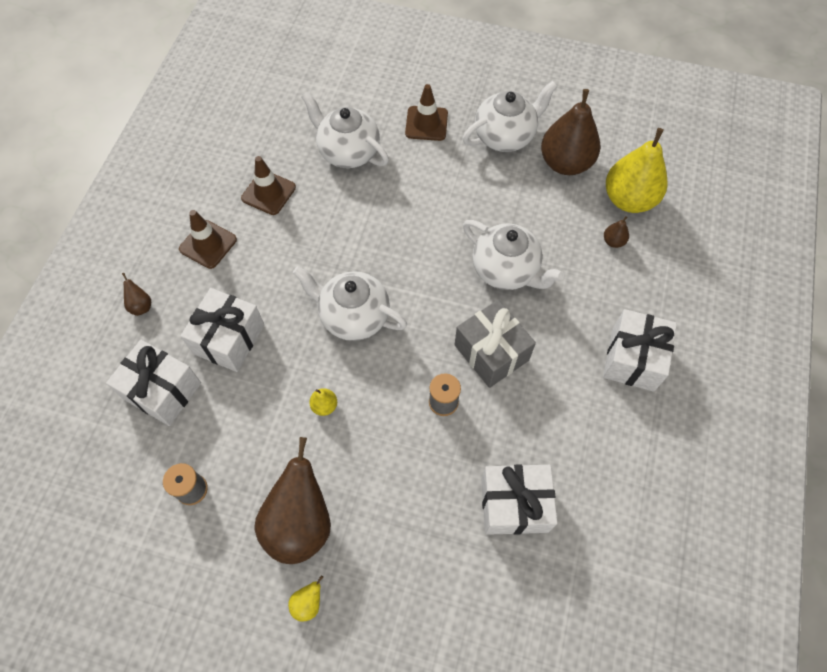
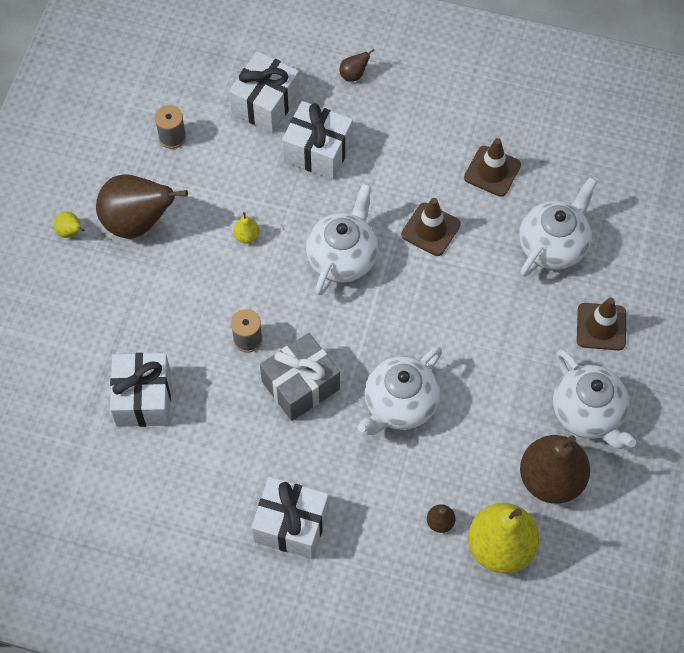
camera: 90 degrees right, 0 degrees up
(208, 244) = (425, 122): brown traffic cone -> brown traffic cone (430, 229)

